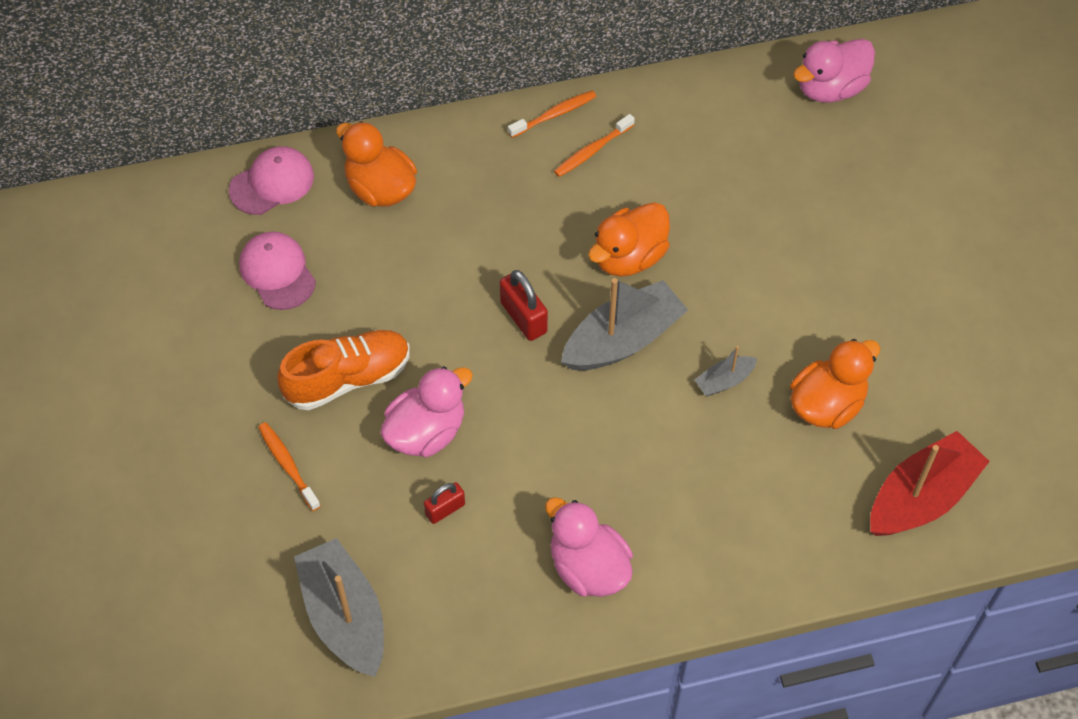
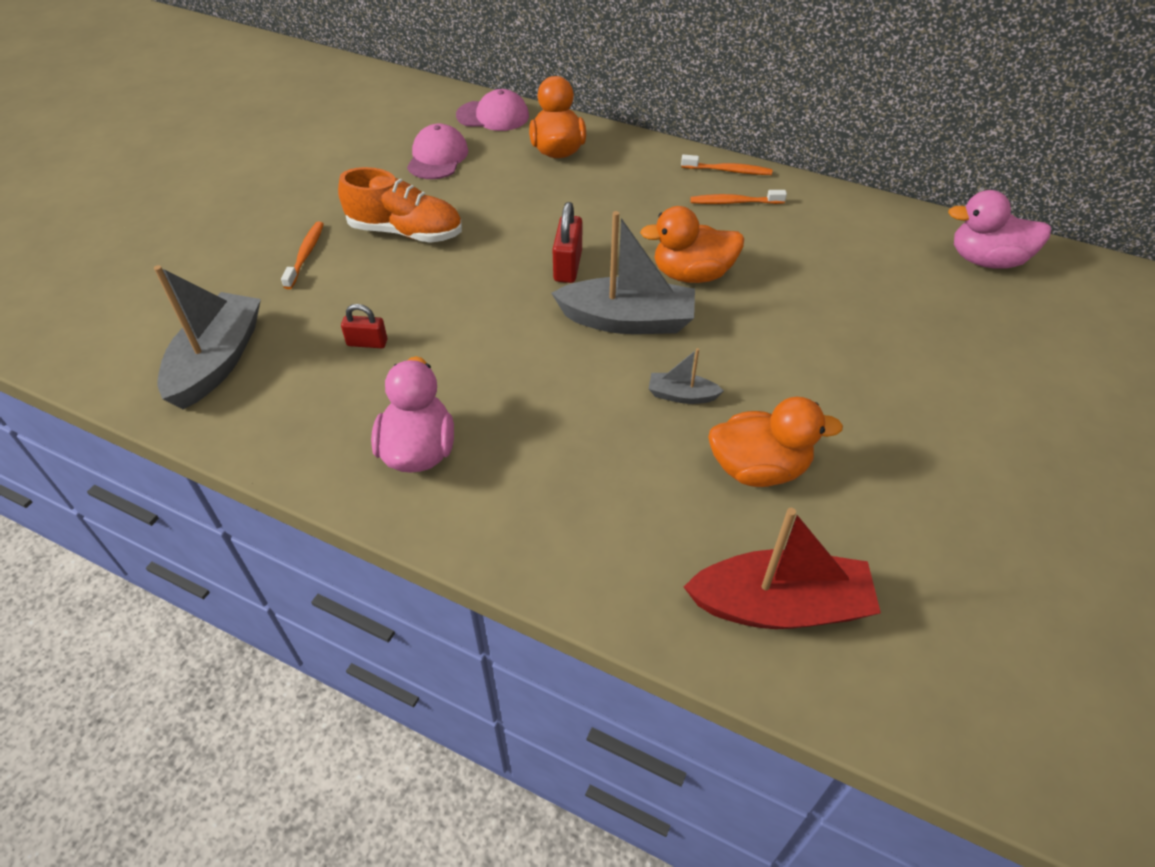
camera: 40 degrees right, 10 degrees down
(426, 432) = (416, 290): pink duck -> none

